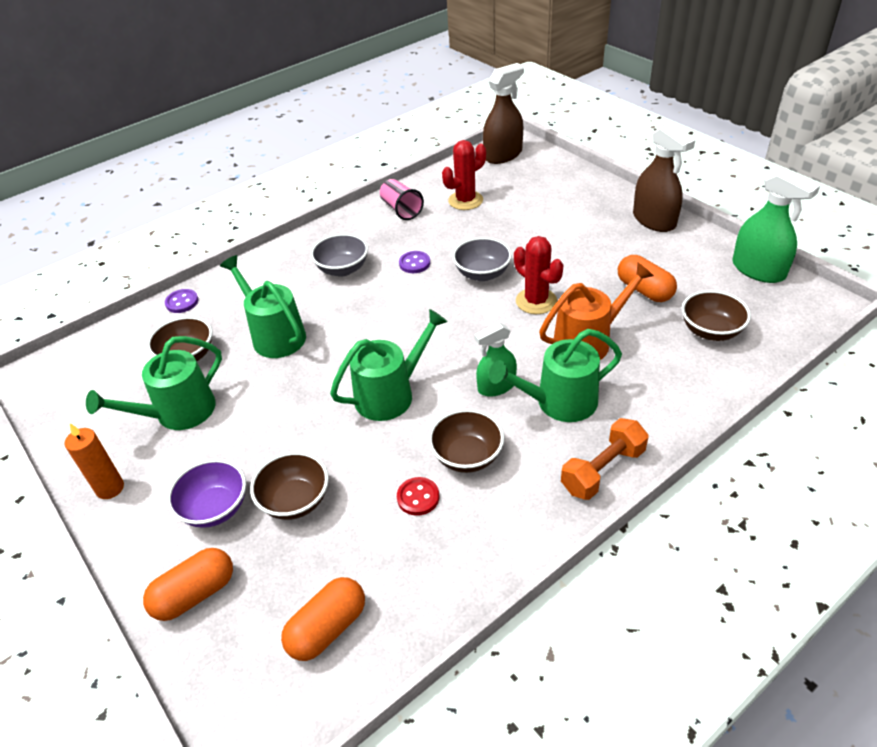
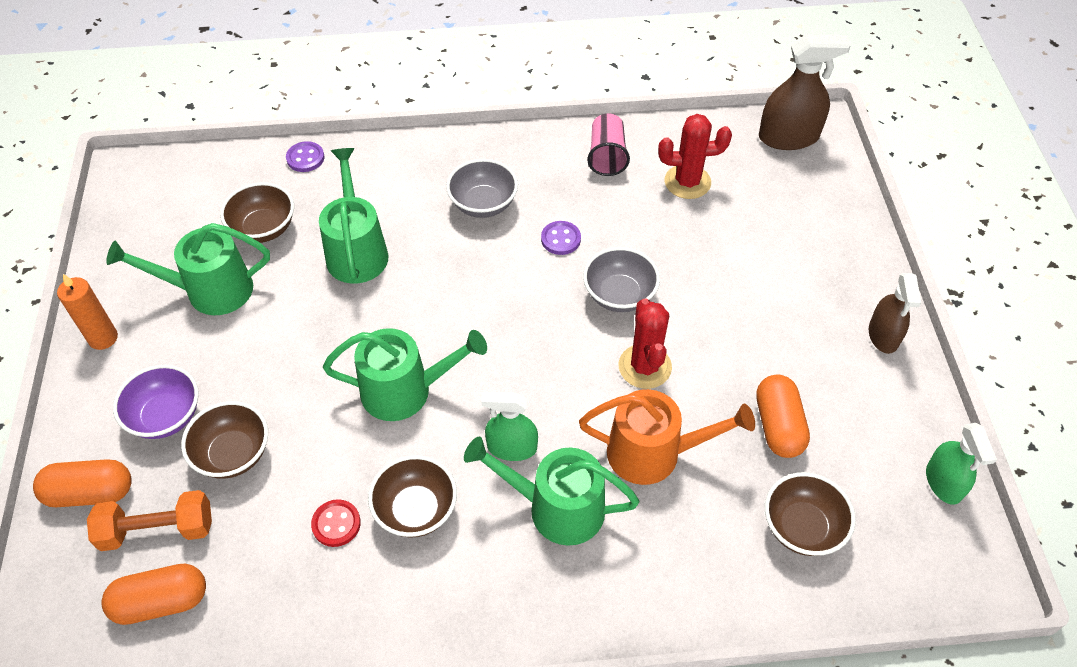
camera: 30 degrees right, 10 degrees up
(603, 470) = (528, 615): orange dumbbell -> orange dumbbell (157, 530)
(654, 220) = (883, 335): brown spray bottle -> brown spray bottle, size x0.65
(758, 270) = (943, 482): green spray bottle -> green spray bottle, size x0.65

